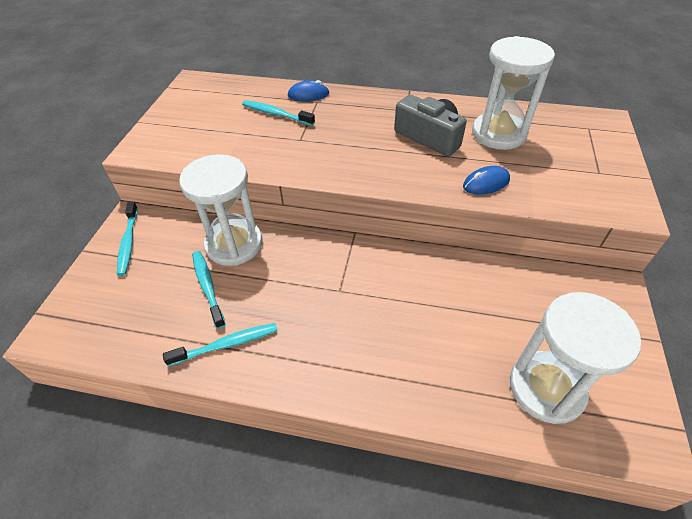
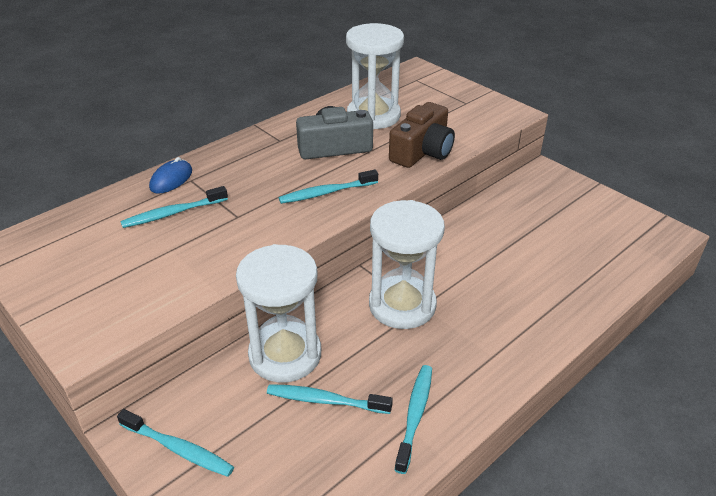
camera: 55 degrees left, 10 degrees down
(369, 163) = (327, 192): none -> turquoise toothbrush
(486, 183) = (422, 151): blue mouse -> brown camera
(546, 388) = (600, 250): white hourglass -> white hourglass (402, 305)

